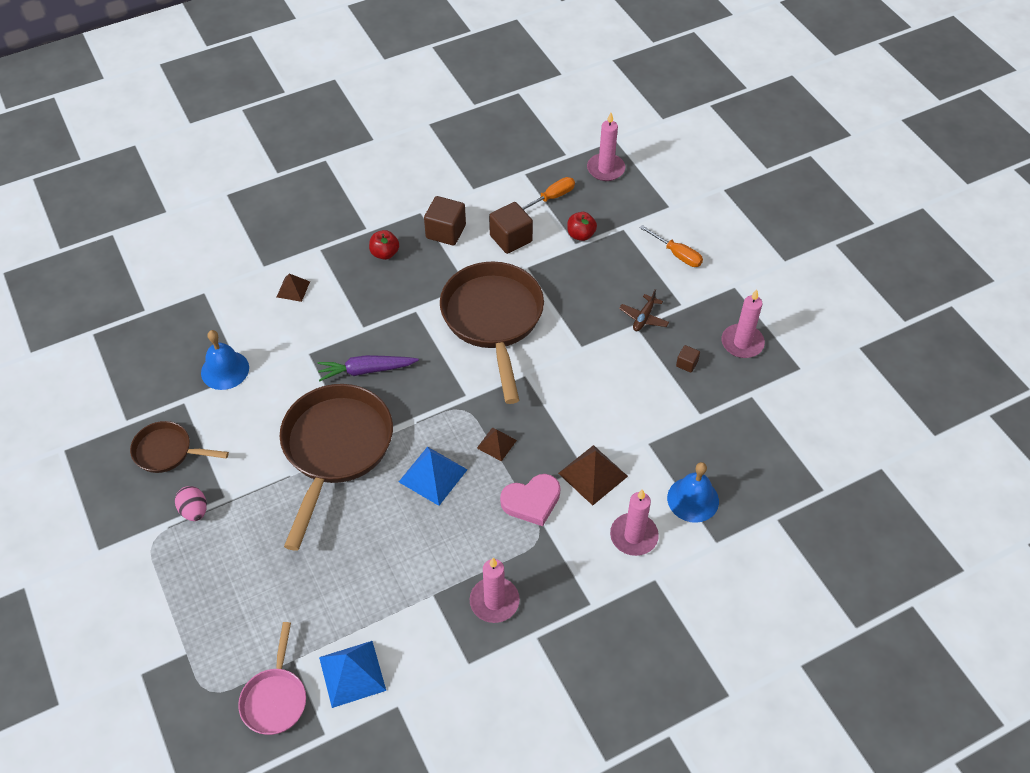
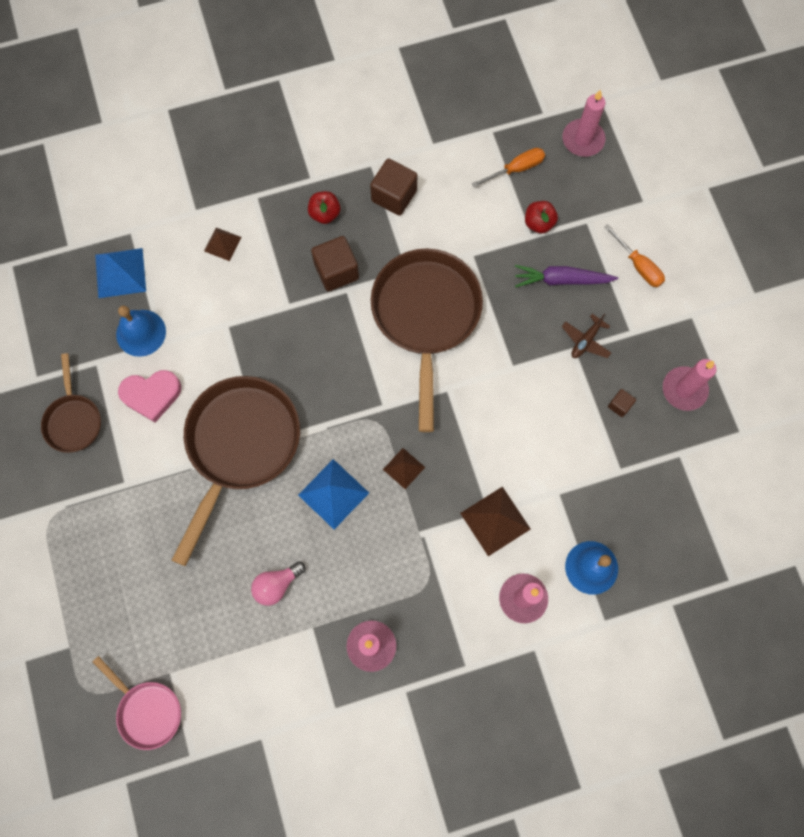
camera: 10 degrees right, 20 degrees up
(167, 451) = (74, 420): brown pan -> brown pan turned 120 degrees counterclockwise
(194, 511) = (93, 493): pink egg -> none
(275, 698) = (147, 710): pink pan -> pink pan turned 60 degrees counterclockwise
(352, 673) = (223, 698): blue pyramid -> blue pyramid (120, 273)
(366, 370) = (284, 357): purple carrot -> purple carrot (561, 280)
(390, 562) = (277, 585): none -> pink light bulb
(511, 238) = (462, 216): brown cube -> brown cube (336, 271)
(531, 501) = (427, 541): pink heart -> pink heart (151, 395)

